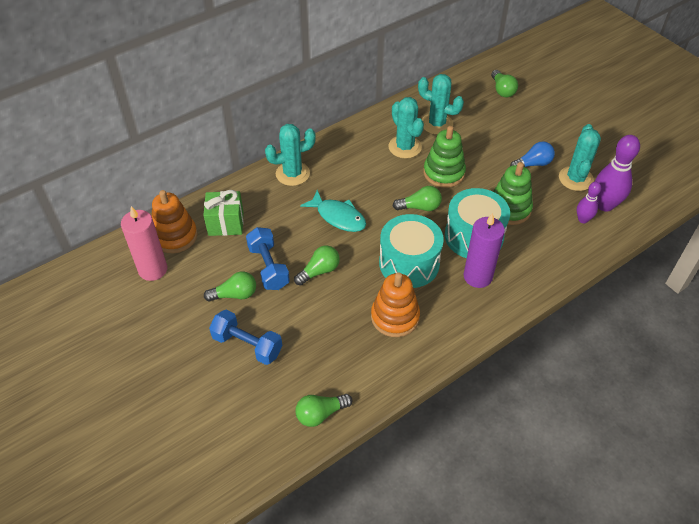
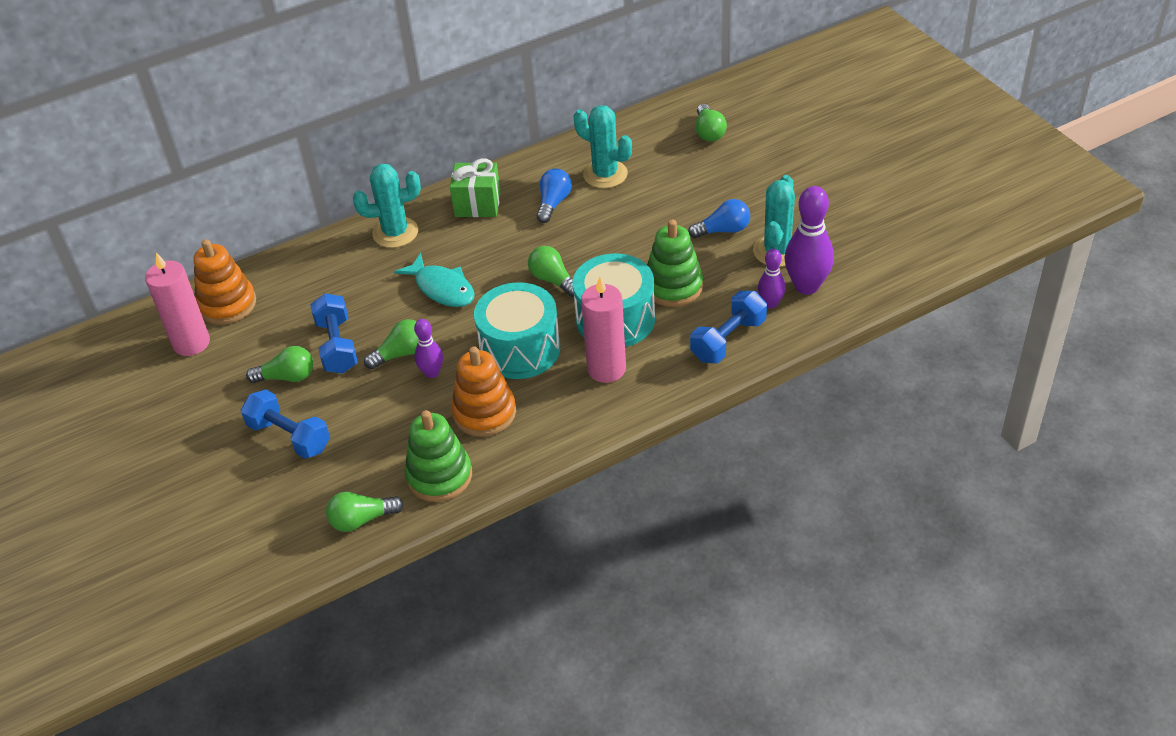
camera: 10 degrees right, 5 degrees down
(226, 223) = (295, 291): green gift -> green gift (477, 204)
(347, 286) = (432, 373): none -> purple bowling pin
(405, 147) = (553, 203): turquoise cactus -> blue light bulb
(420, 207) = (553, 280): green light bulb -> green light bulb turned 135 degrees counterclockwise
(444, 173) = (597, 238): green stacking toy -> green stacking toy (439, 476)
(477, 276) = (606, 369): purple candle -> pink candle
(560, 249) = (728, 340): none -> blue dumbbell

